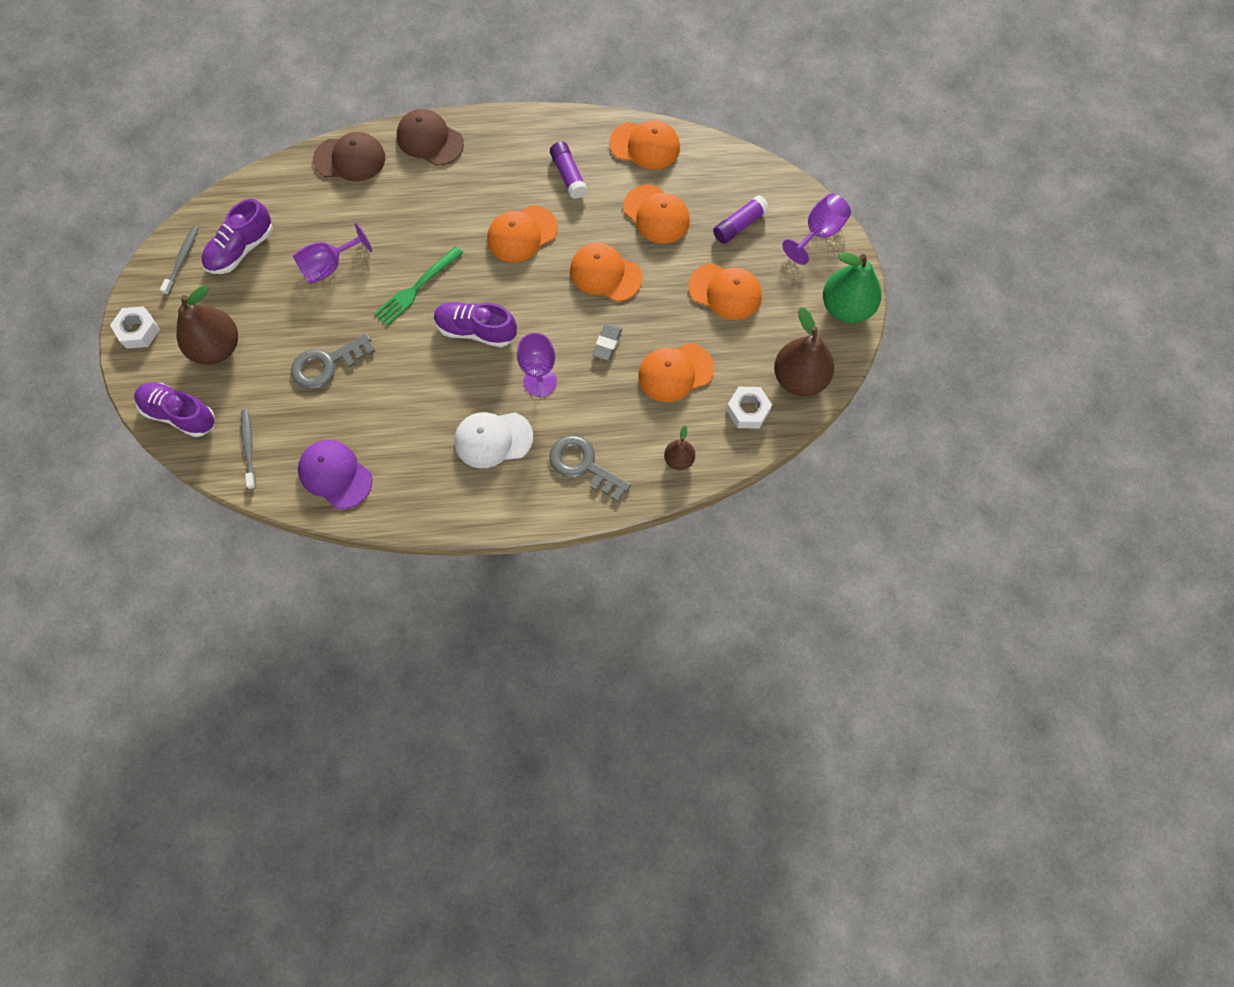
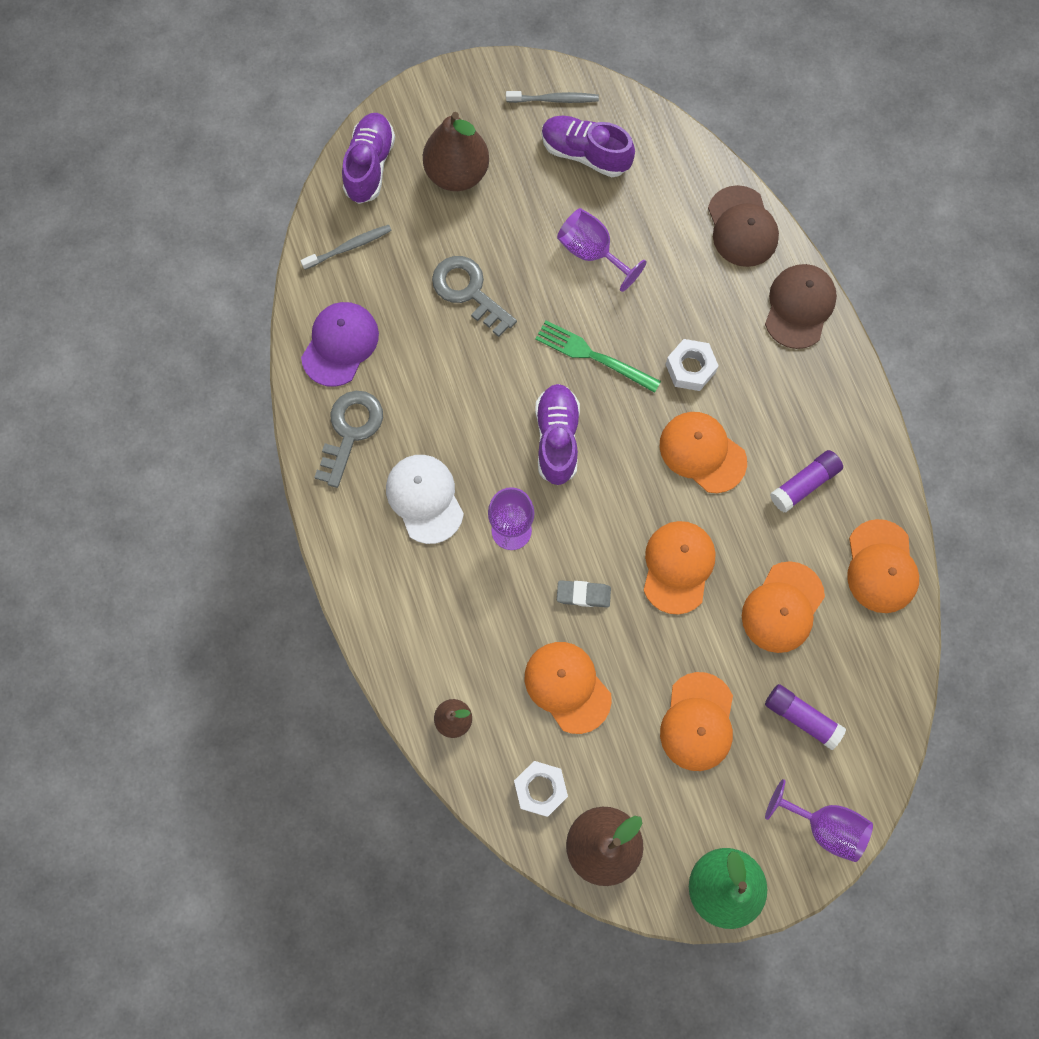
camera: 75 degrees right, 5 degrees up
(138, 331) = (455, 89): white nut -> white nut (690, 368)
(583, 465) = (418, 609): grey key -> grey key (350, 431)

